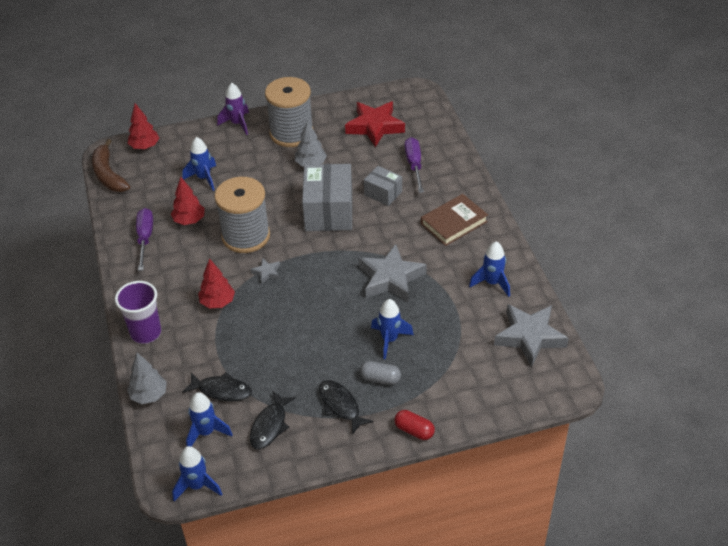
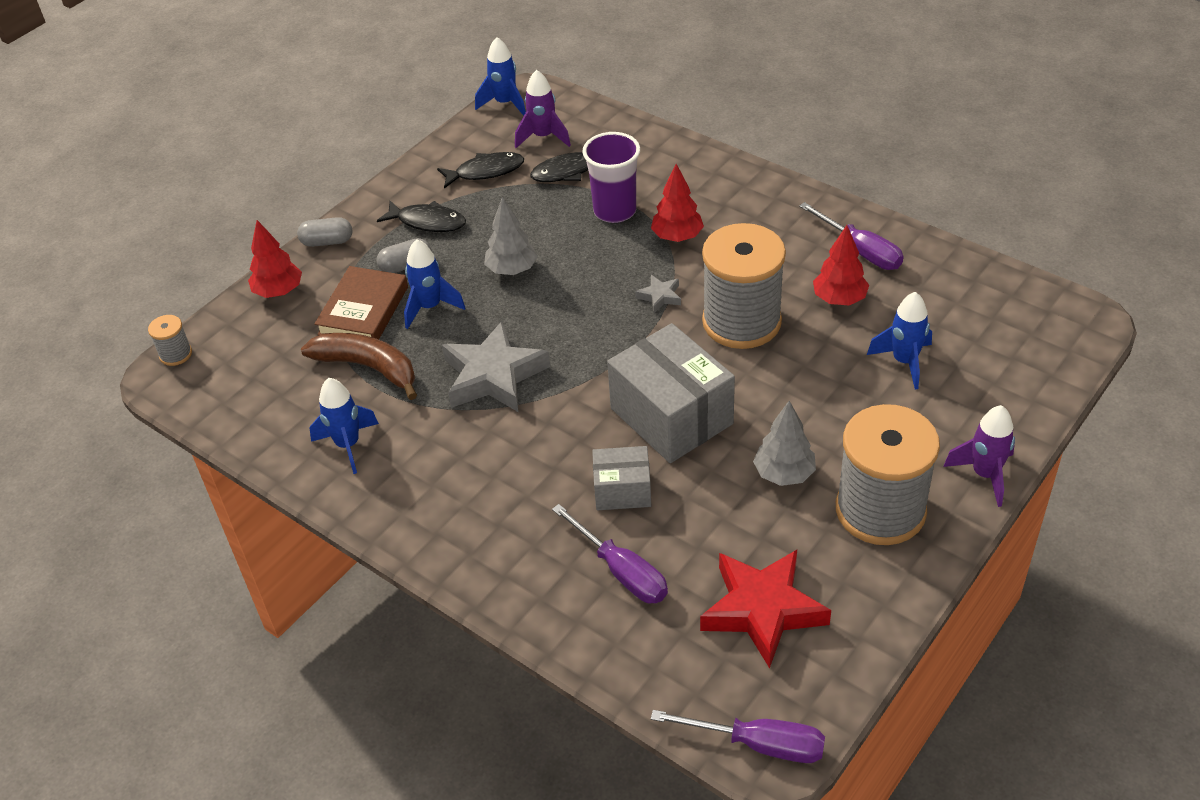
camera: 145 degrees right, 0 degrees up
(108, 175) = (1032, 293): brown banana -> brown banana (368, 367)
(145, 146) = (1054, 356): red tree -> red tree (279, 292)
(146, 333) = (715, 172): purple cup -> purple cup (615, 211)
(149, 395) = (637, 132): grey tree -> grey tree (512, 270)
(206, 432) = (543, 137): blue rocket -> purple rocket
(270, 425) = (485, 172): black fish -> black fish turned 90 degrees clockwise
(414, 430) = (327, 242): red capsule -> grey capsule
(420, 94) = (758, 744): none -> purple screwdriver
(454, 223) = (471, 504): brown book -> brown book (363, 311)
(529, 337) = (251, 403): grey star -> none
(558, 397) = (176, 354): none -> grey spool

